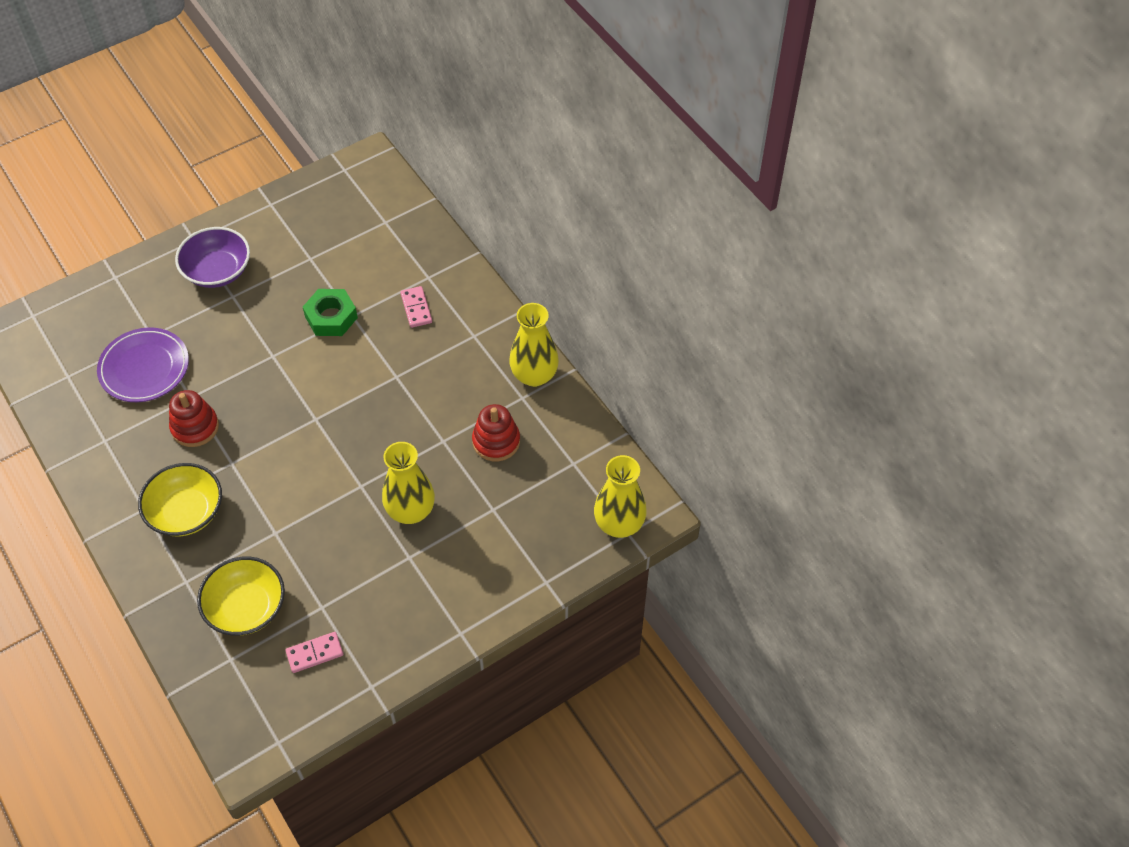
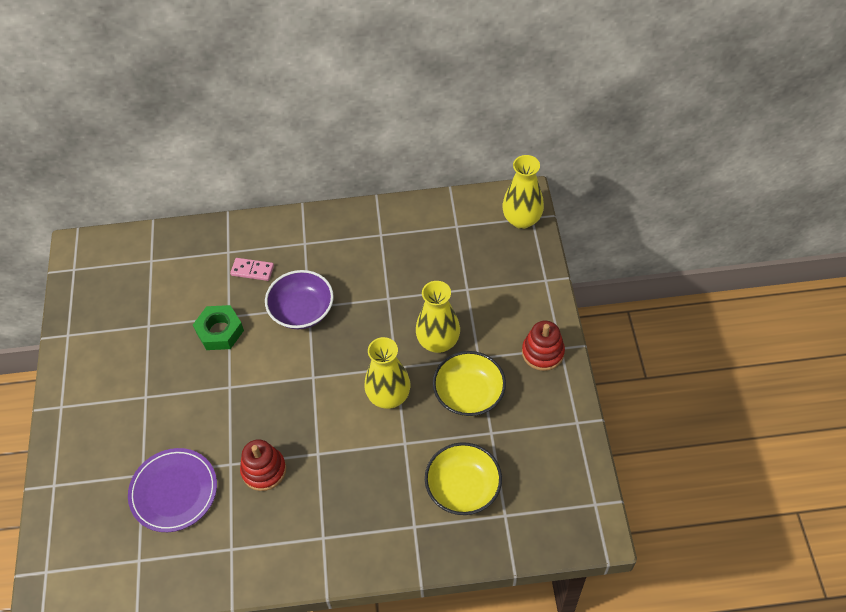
camera: 60 degrees left, 0 degrees up
(186, 512) = (345, 504): yellow bowl -> yellow bowl (469, 394)
(217, 271) = (109, 399): purple bowl -> purple bowl (302, 310)
(315, 653) = (530, 451): pink domino -> none
(496, 441) = (409, 265): red stacking toy -> red stacking toy (542, 352)
(534, 375) = (366, 220): yellow vase -> yellow vase (389, 396)

